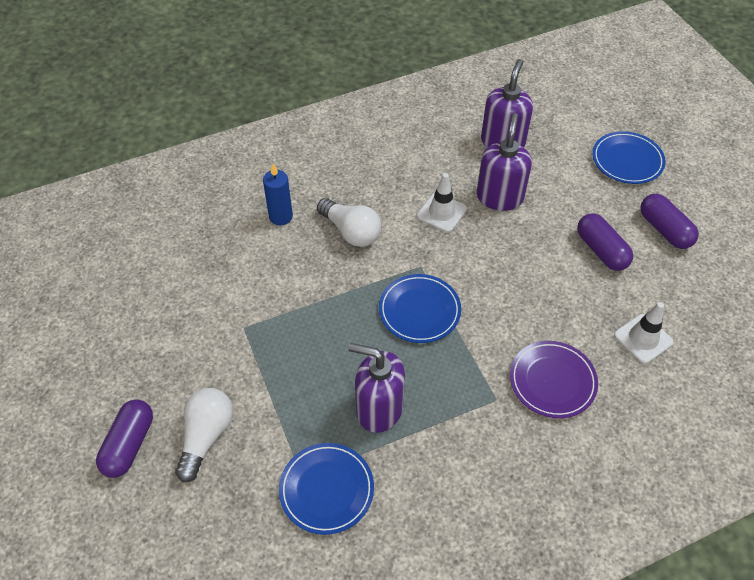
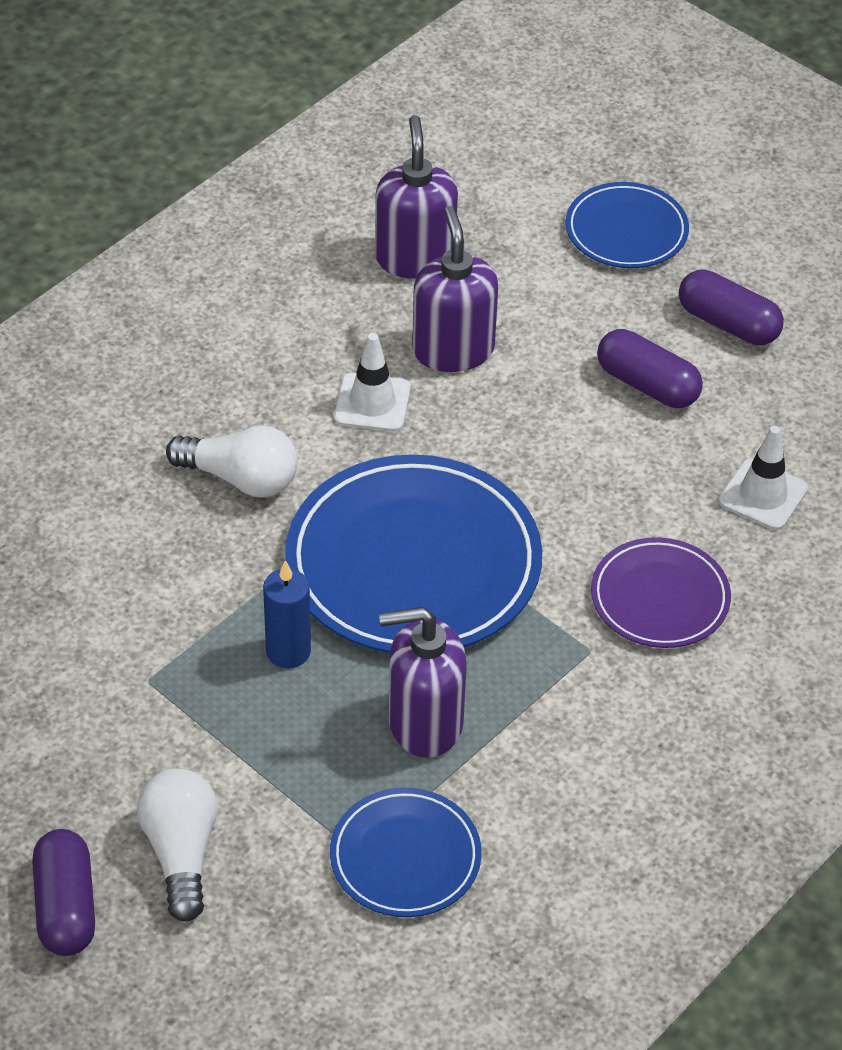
camera: 25 degrees left, 5 degrees down
(281, 216) = (109, 491): blue candle -> blue candle (288, 651)
(419, 311) = (413, 563): blue plate -> blue plate, size x1.85

